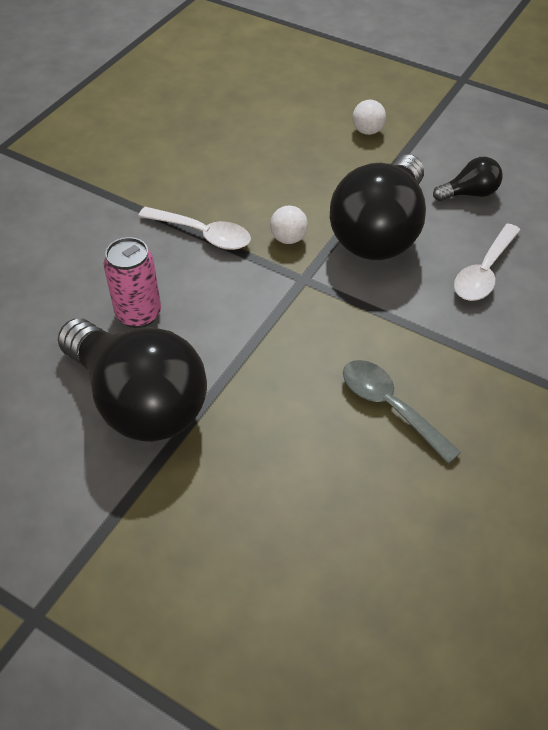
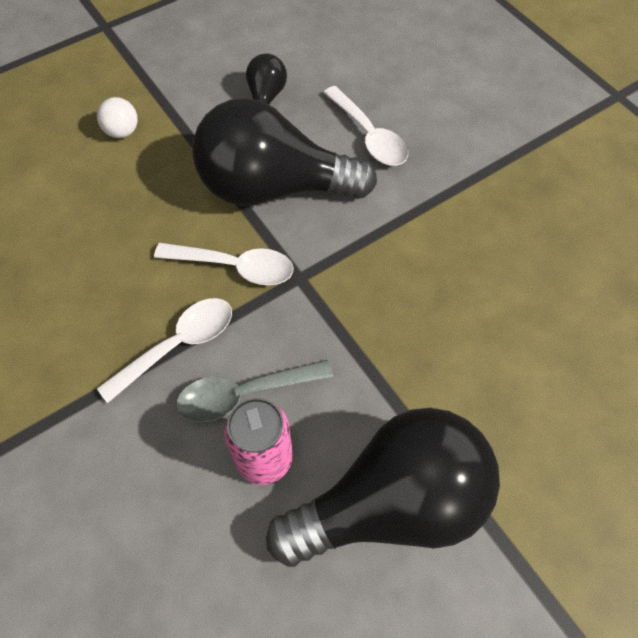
camera: 65 degrees left, 10 degrees up
(288, 238) = (235, 267): white ball -> white spoon
(380, 232) = (273, 187): black light bulb -> black light bulb turned 135 degrees clockwise
(390, 406) = (491, 277): grey spoon -> grey spoon (244, 394)

